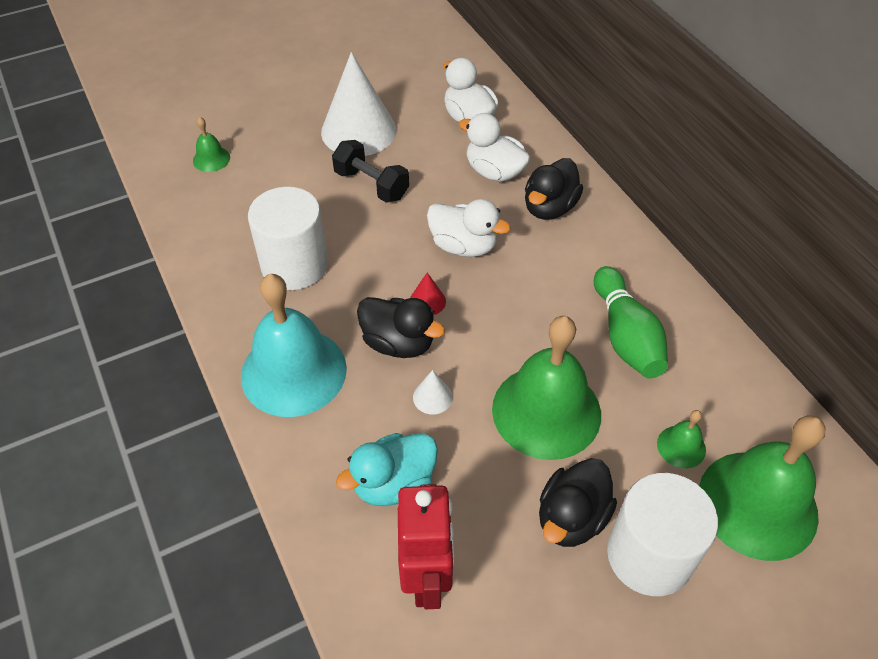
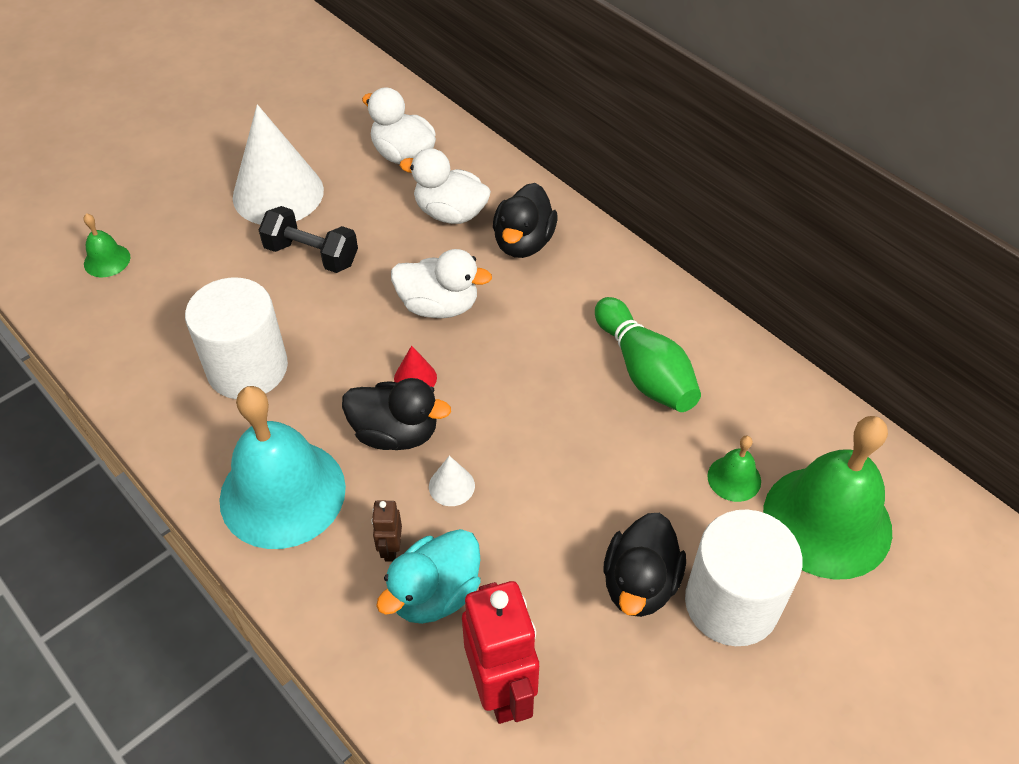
camera: 15 degrees left, 0 degrees up
(367, 437) = (390, 549): none -> brown robot
(546, 411) = (581, 473): green bell -> none

